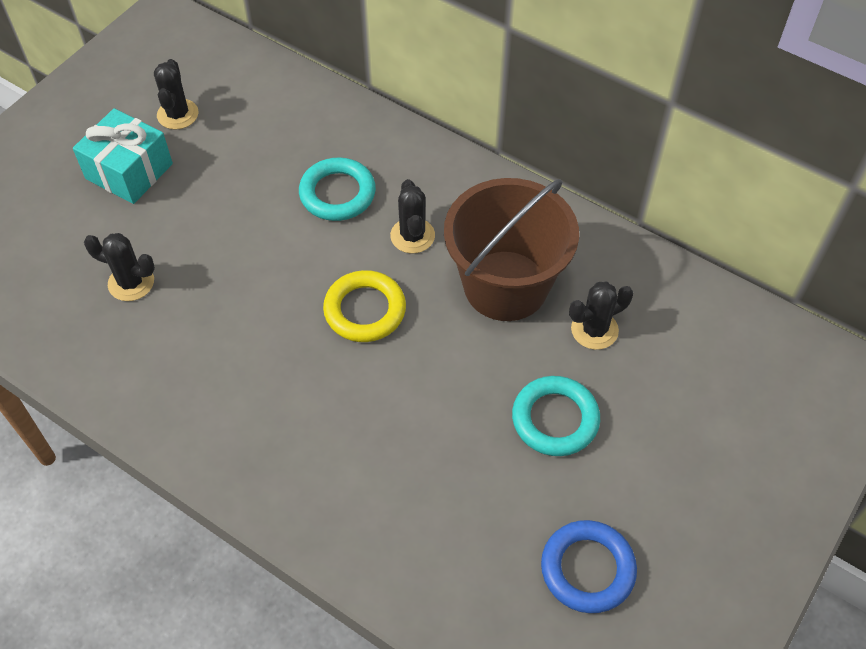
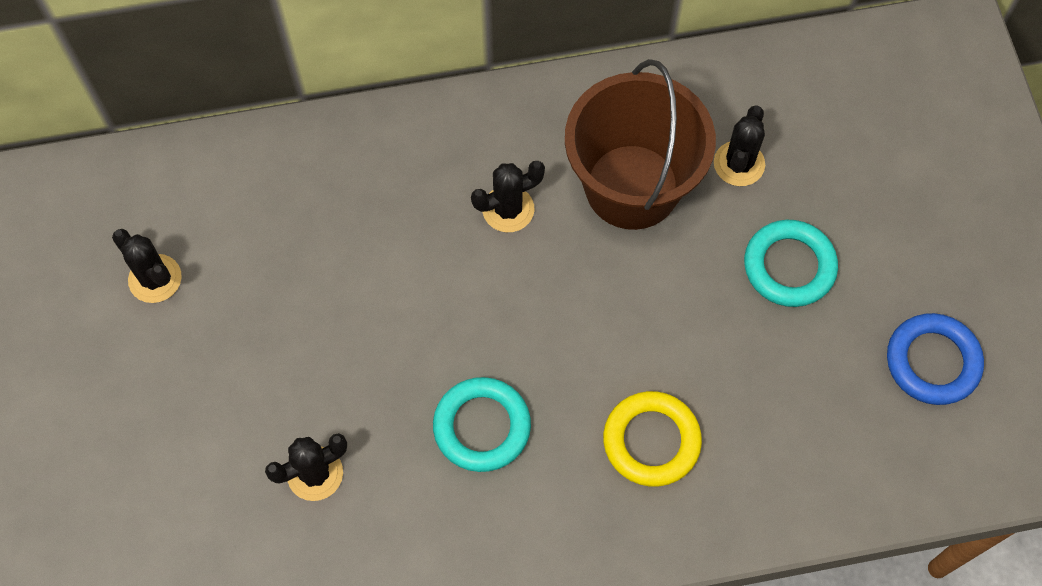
camera: 45 degrees left, 10 degrees up
(129, 171) = (179, 374): turquoise gift -> none
(337, 193) = (399, 227): turquoise ring -> turquoise ring (482, 427)
(365, 310) = (545, 311): yellow ring -> yellow ring (651, 441)
(412, 236) = (508, 209): black cactus -> black cactus turned 60 degrees counterclockwise

